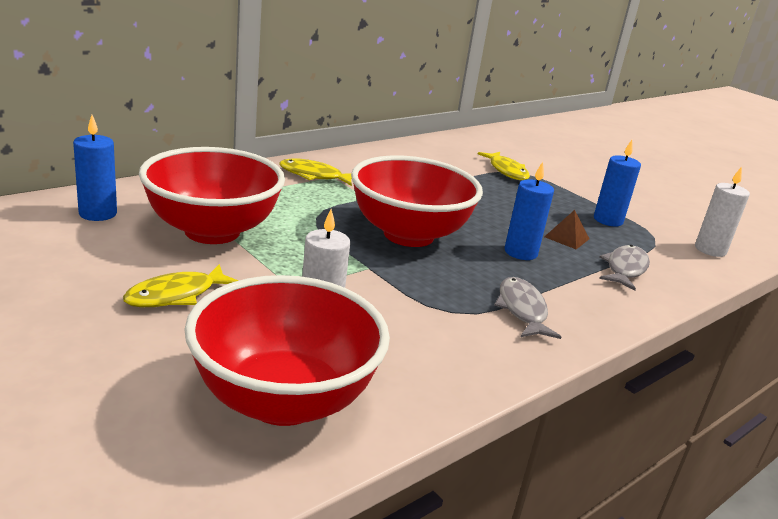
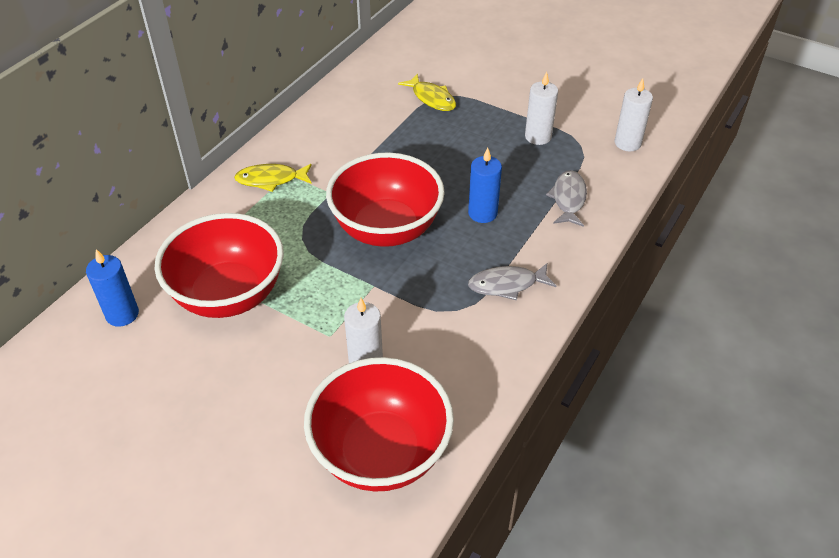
camera: 15 degrees left, 20 degrees up
(176, 295) = (247, 383): yellow fish -> none
(522, 310) = (507, 285): grey fish -> grey fish turned 75 degrees counterclockwise
(566, 238) = (512, 177): brown pyramid -> none
(608, 220) = (538, 137): blue candle -> white candle

